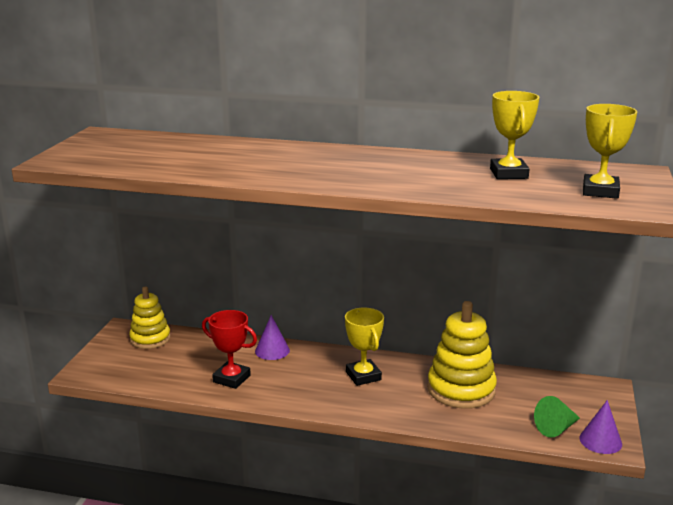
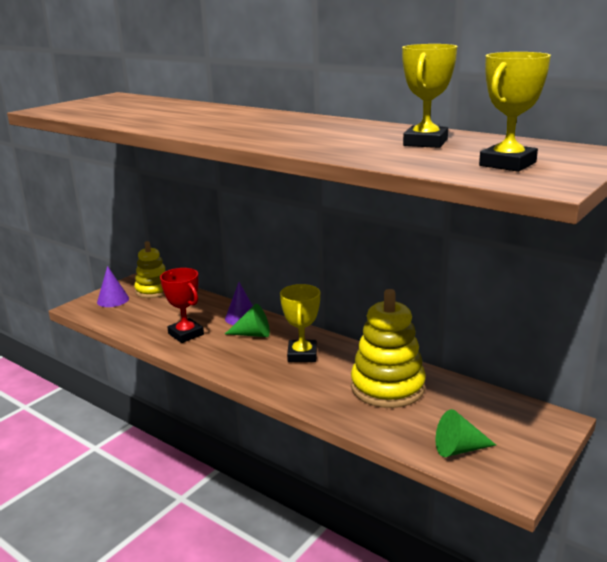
camera: 25 degrees right, 0 degrees up
(299, 365) = (253, 334): none -> green cone
(600, 441) = (501, 475): purple cone -> purple cone (113, 300)

